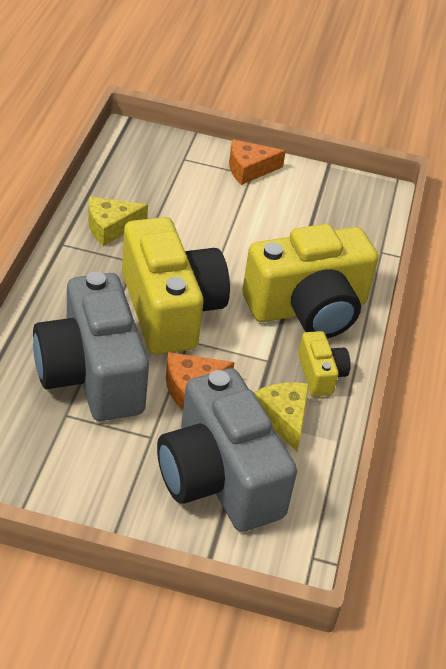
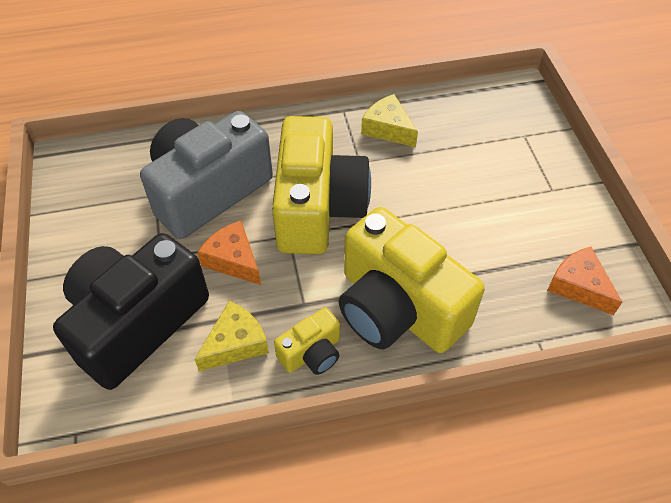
camera: 70 degrees right, 10 degrees up
(170, 309) = (318, 207): yellow camera -> yellow camera turned 45 degrees counterclockwise
(219, 478) = (136, 322): grey camera -> black camera
(249, 169) = (558, 185): orange cheese -> orange cheese (578, 286)

